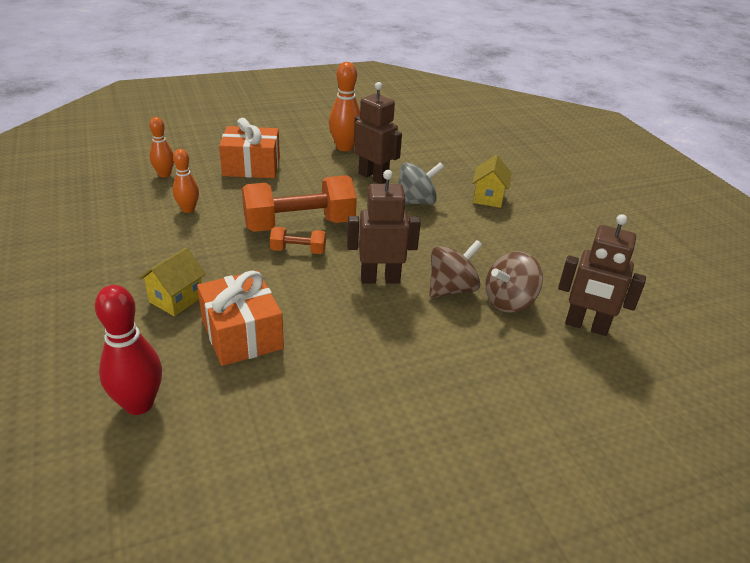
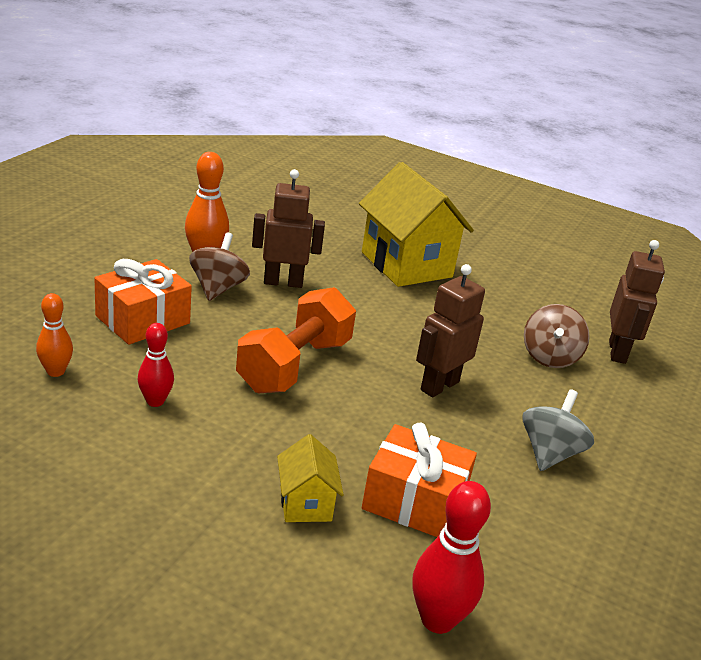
camera: 45 degrees left, 5 degrees down
(188, 209) = (155, 401): orange bowling pin -> red bowling pin
(298, 251) = (335, 393): orange dumbbell -> none
(416, 202) = (357, 294): grey spinning top -> grey spinning top (549, 453)
(451, 289) = (500, 367): brown spinning top -> brown spinning top (217, 288)
(488, 198) = (406, 264): yellow house -> yellow house, size x2.09
(586, 326) = (617, 352): brown robot -> brown robot turned 60 degrees counterclockwise

